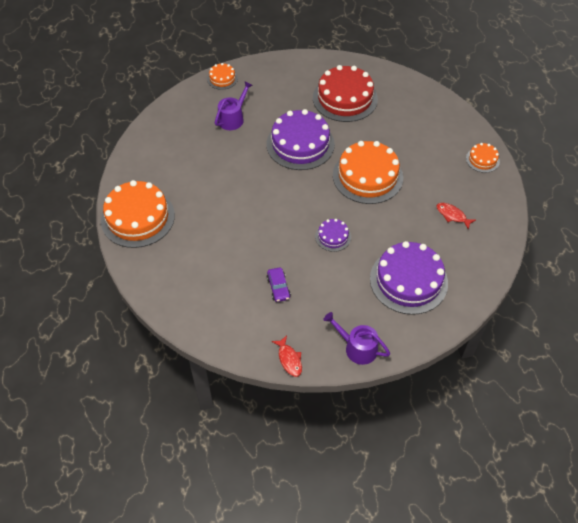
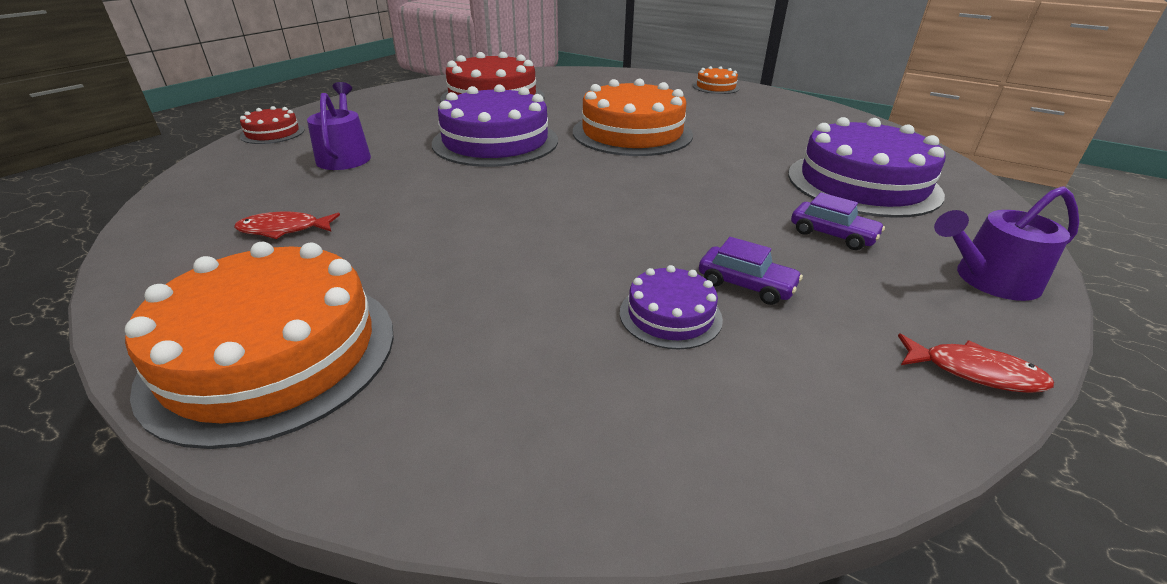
camera: 45 degrees left, 20 degrees down
(222, 78) = (272, 133): orange cake -> red cake
(333, 236) = (699, 192): purple cake -> purple cake (670, 315)
(343, 292) = (832, 235): none -> purple car
(452, 215) = (776, 123): red fish -> red fish (284, 229)

